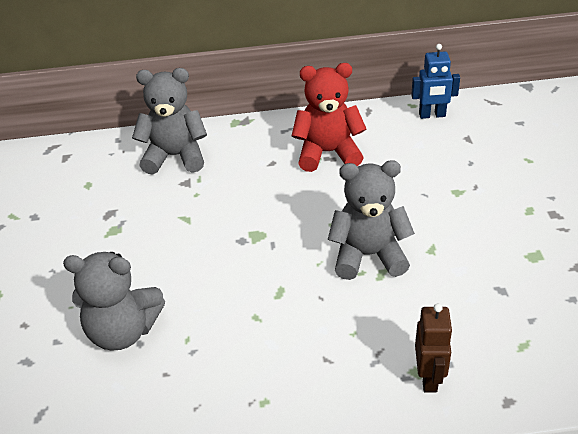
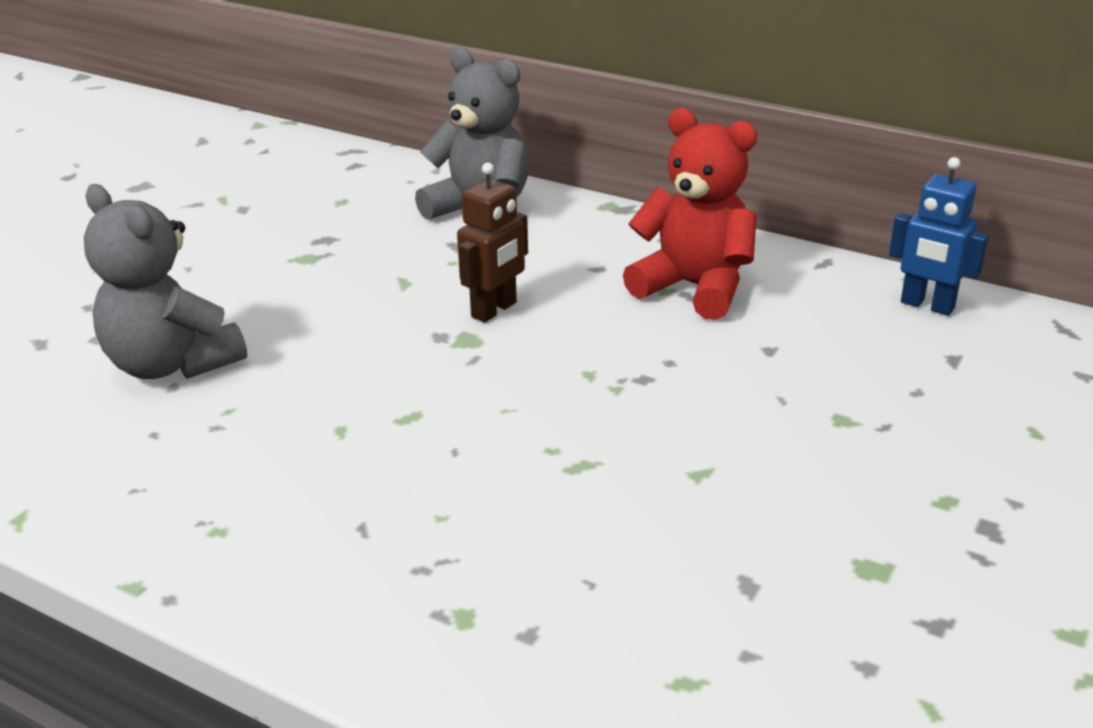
camera: 35 degrees right, 10 degrees down
(368, 255) = (590, 434): grey teddy bear -> none
(429, 377) = (473, 635): brown robot -> brown robot (494, 310)

